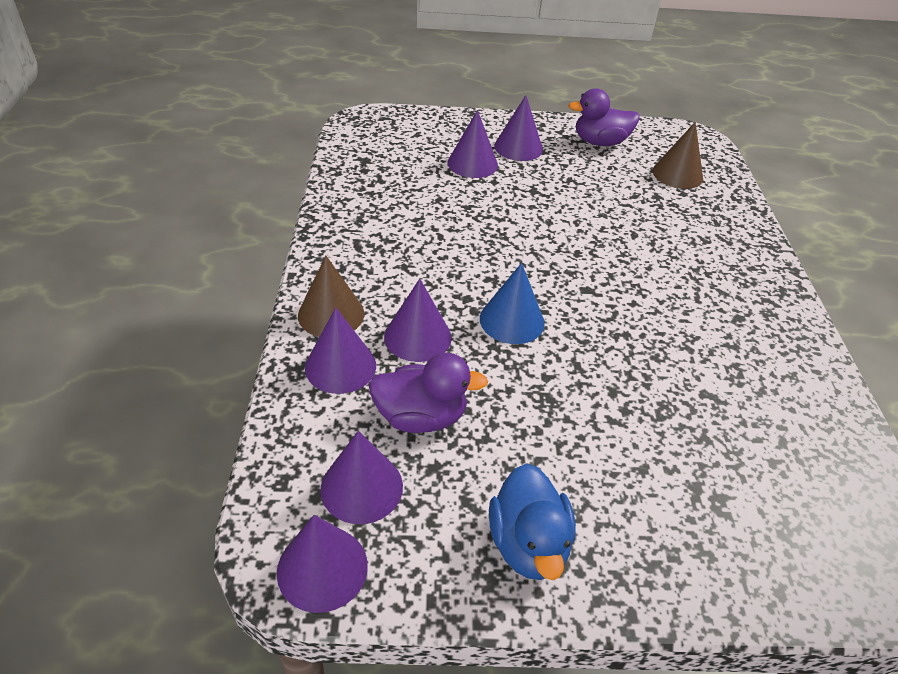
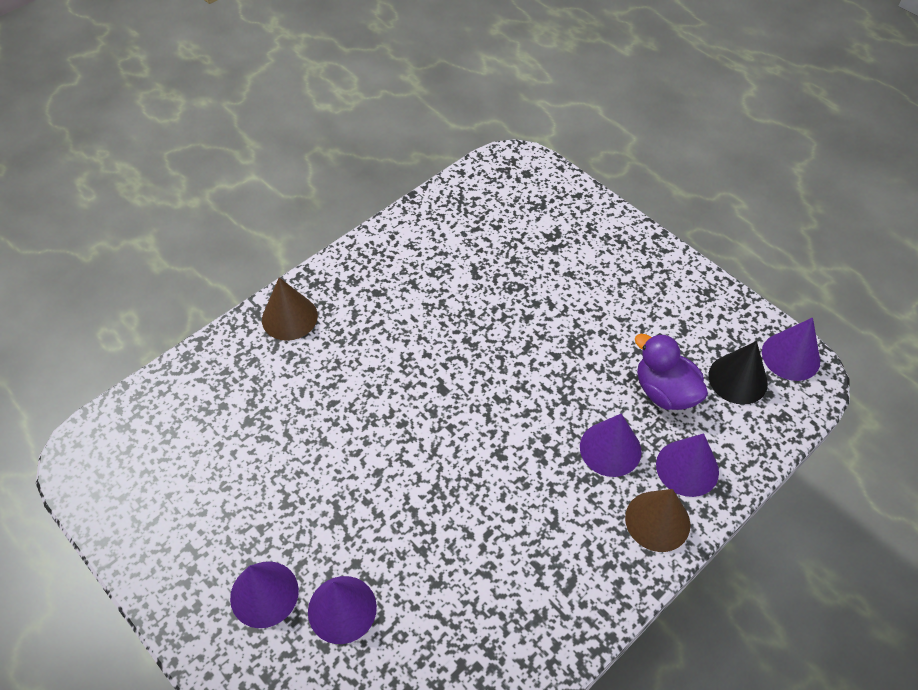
camera: 130 degrees left, 10 degrees up
(361, 487) = (737, 379): purple cone -> black cone
(512, 320) = (529, 408): blue cone -> none
(528, 543) = (672, 290): blue duck -> none
(600, 142) = (177, 528): purple duck -> none
(677, 174) = (188, 427): brown cone -> brown cone (289, 317)

